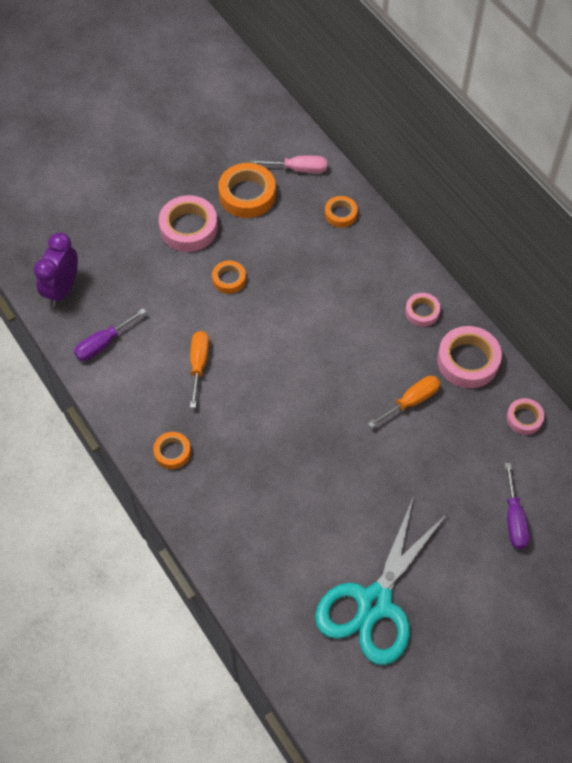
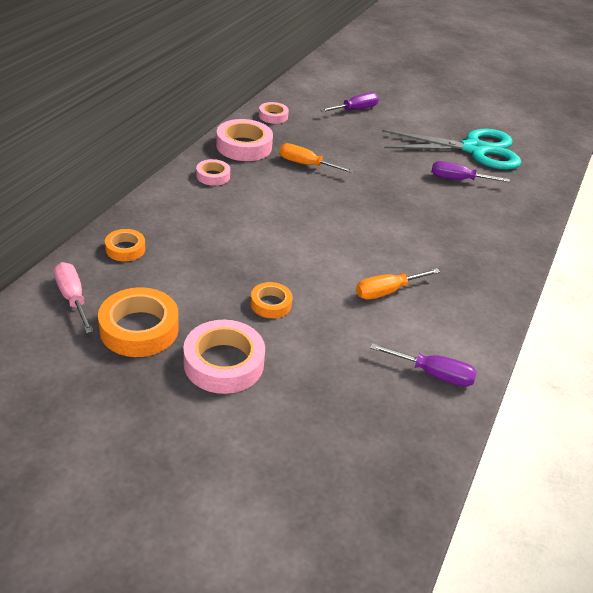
camera: 125 degrees left, 20 degrees down
(62, 289) = (402, 448): purple clock -> none
(172, 452) = (485, 277): orange tape -> none
(324, 538) = (458, 179): none -> purple screwdriver

